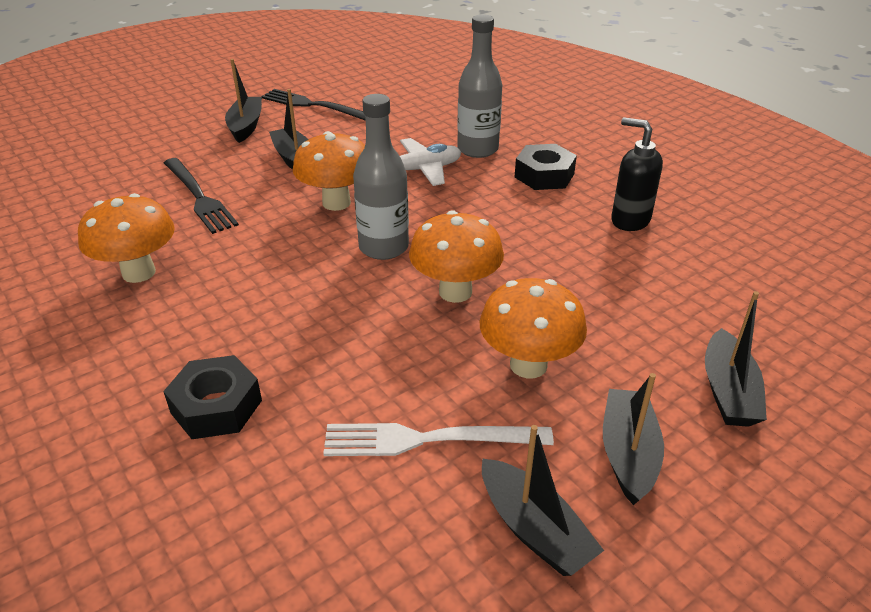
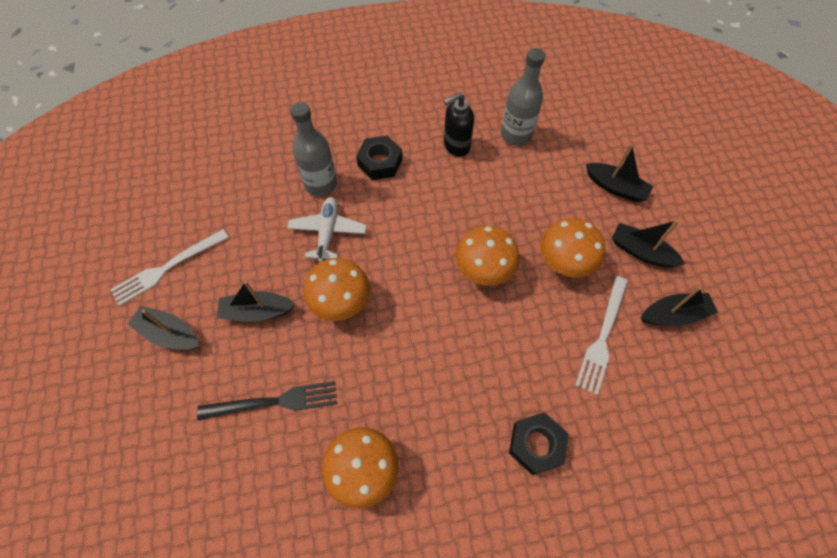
camera: 65 degrees left, 25 degrees up
(314, 105) = (168, 267): black fork -> white fork
(383, 247) = (415, 293): grey bottle -> grey bottle (516, 135)

